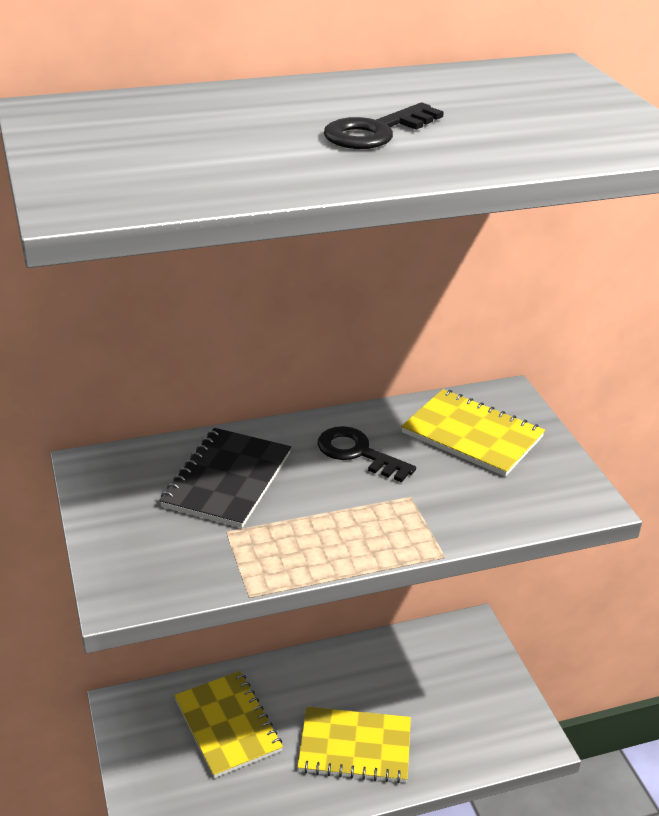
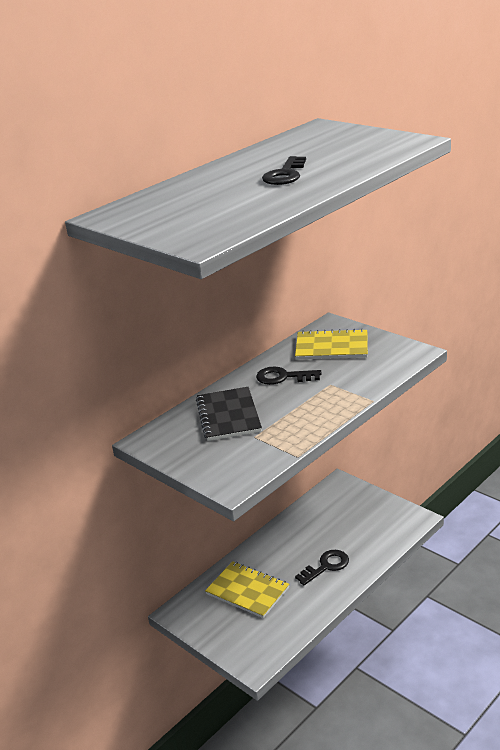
camera: 25 degrees left, 5 degrees down
(355, 747) = (326, 566): yellow notebook -> black key

